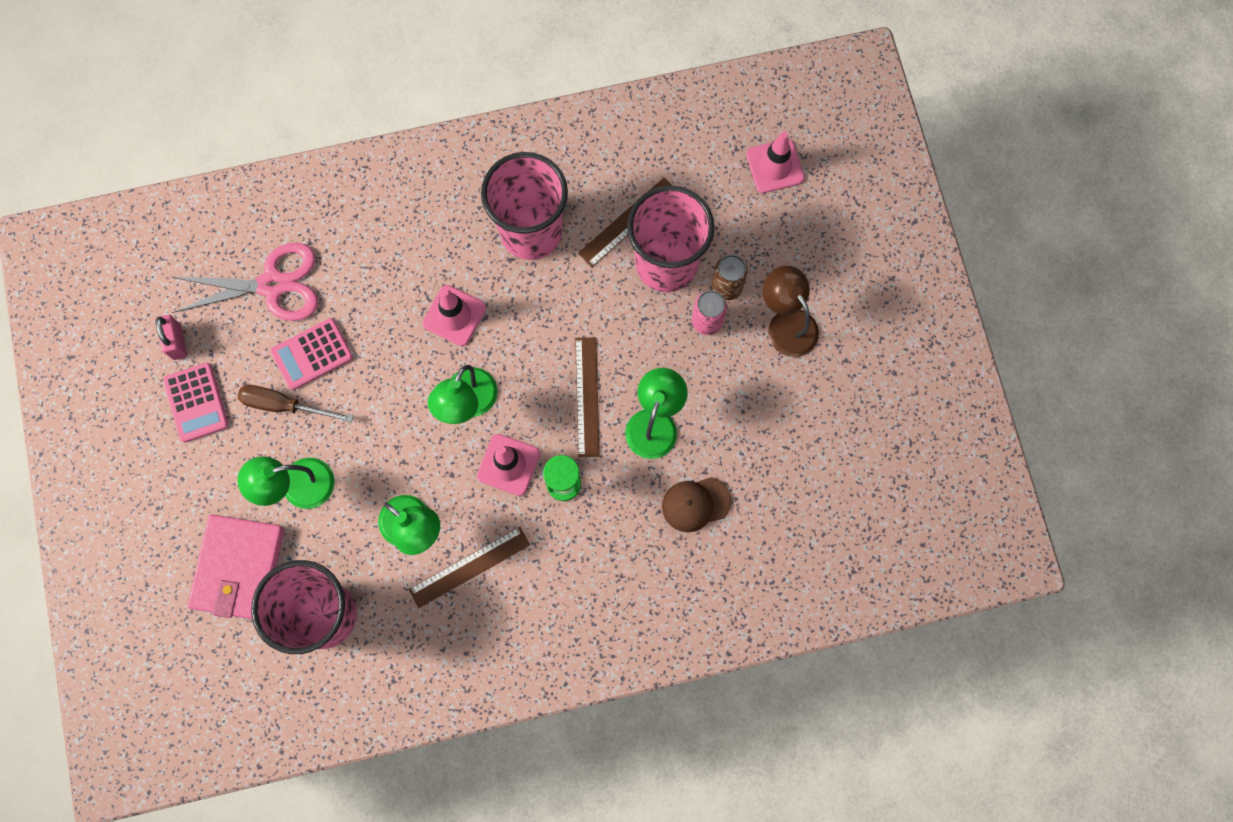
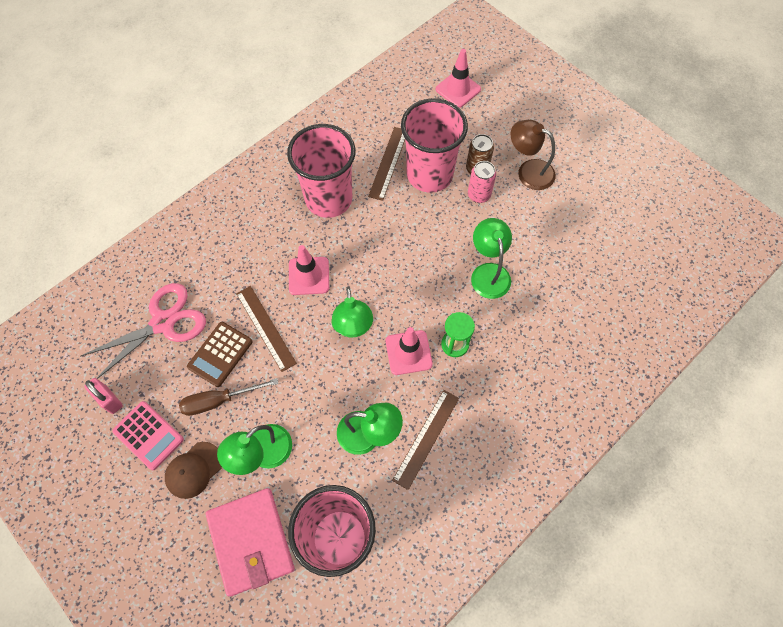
camera: 30 degrees left, 10 degrees down
(312, 354) = (220, 354): pink calculator -> brown calculator
(587, 396) = (433, 280): brown ruler -> brown ruler (266, 328)
(695, 504) = (550, 309): brown cap -> brown cap (193, 470)

